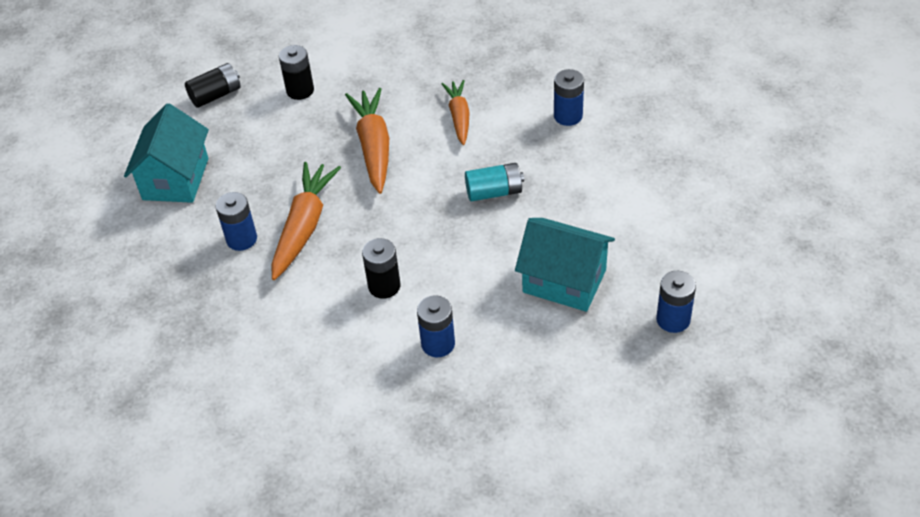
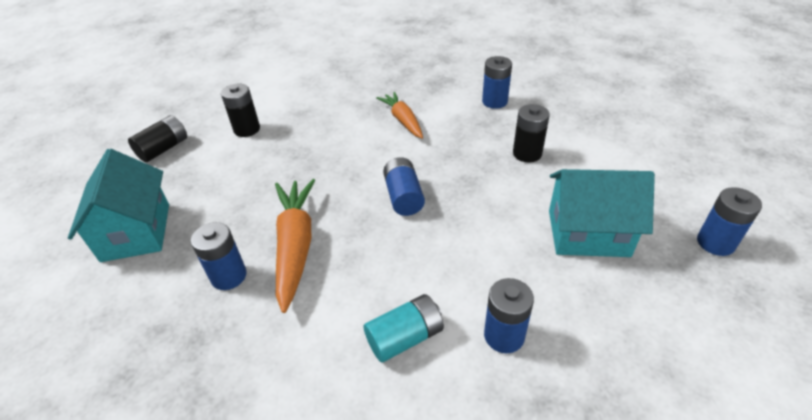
camera: 20 degrees left, 5 degrees down
(374, 147) = (337, 159): orange carrot -> none
(384, 286) = (410, 286): black battery -> black battery (527, 153)
(418, 203) = (404, 197): none -> blue battery
(494, 192) = (470, 171): turquoise battery -> turquoise battery (405, 337)

